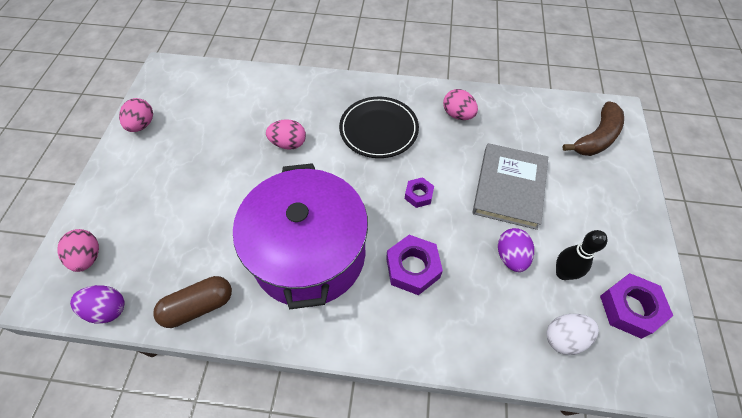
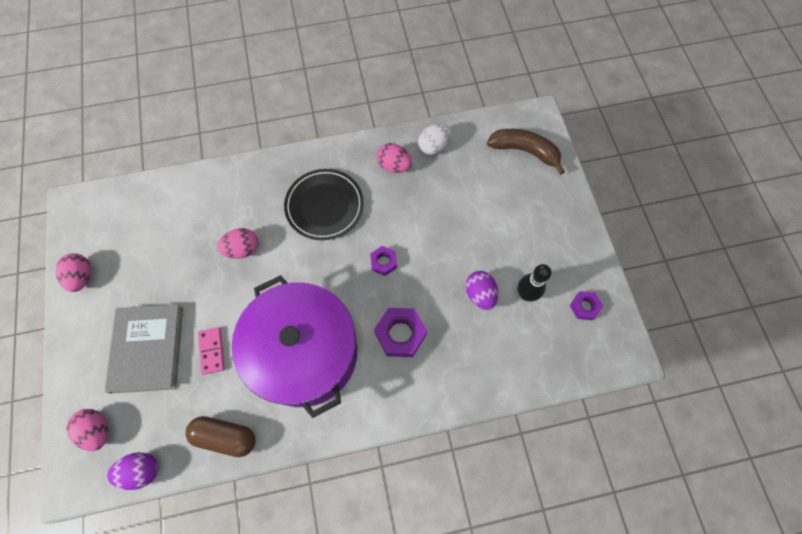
camera: 20 degrees left, 10 degrees up
(199, 306) = (225, 437): brown capsule -> brown capsule turned 60 degrees clockwise
(222, 222) = (212, 351): none -> pink domino
(509, 187) = (461, 228): grey book -> grey book (148, 349)
(564, 338) = (539, 351): white egg -> white egg (433, 146)
(596, 137) = (524, 151): brown banana -> brown banana turned 90 degrees counterclockwise
(630, 308) = (584, 307): purple nut -> purple nut, size x0.59

